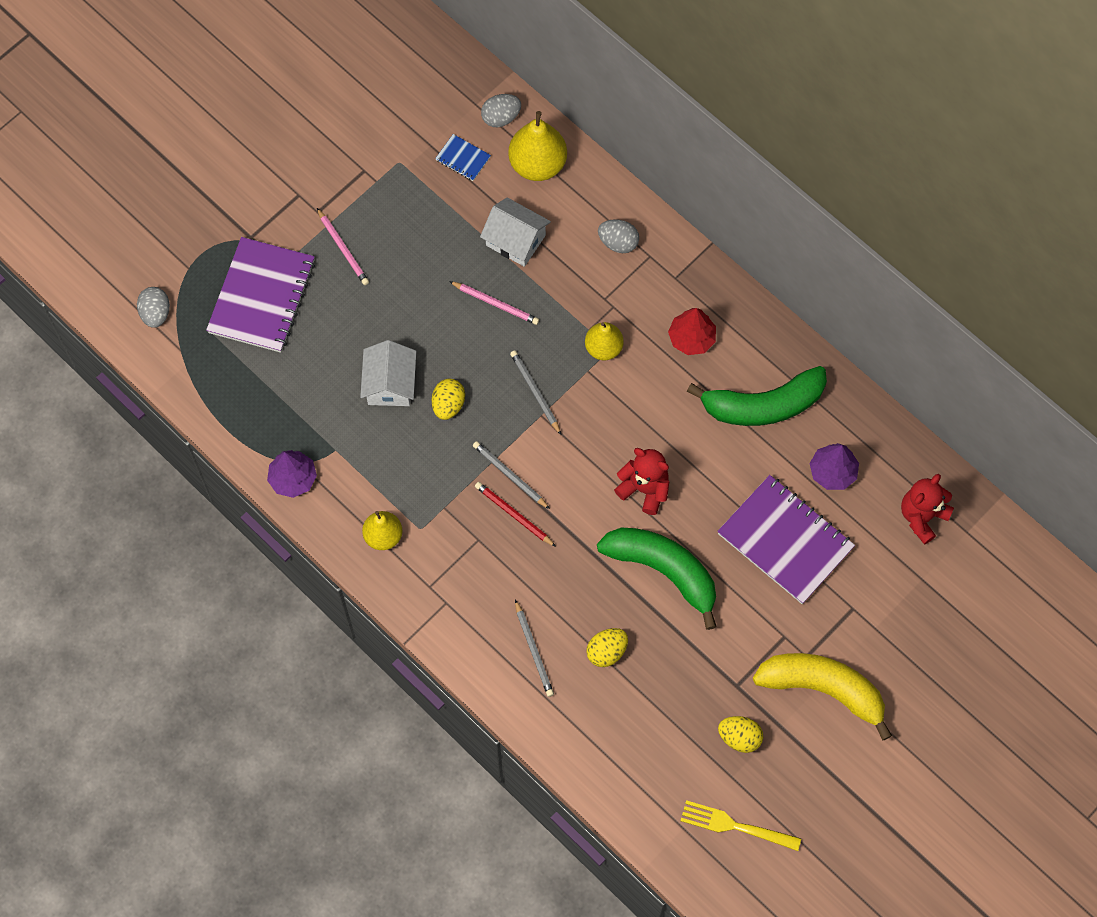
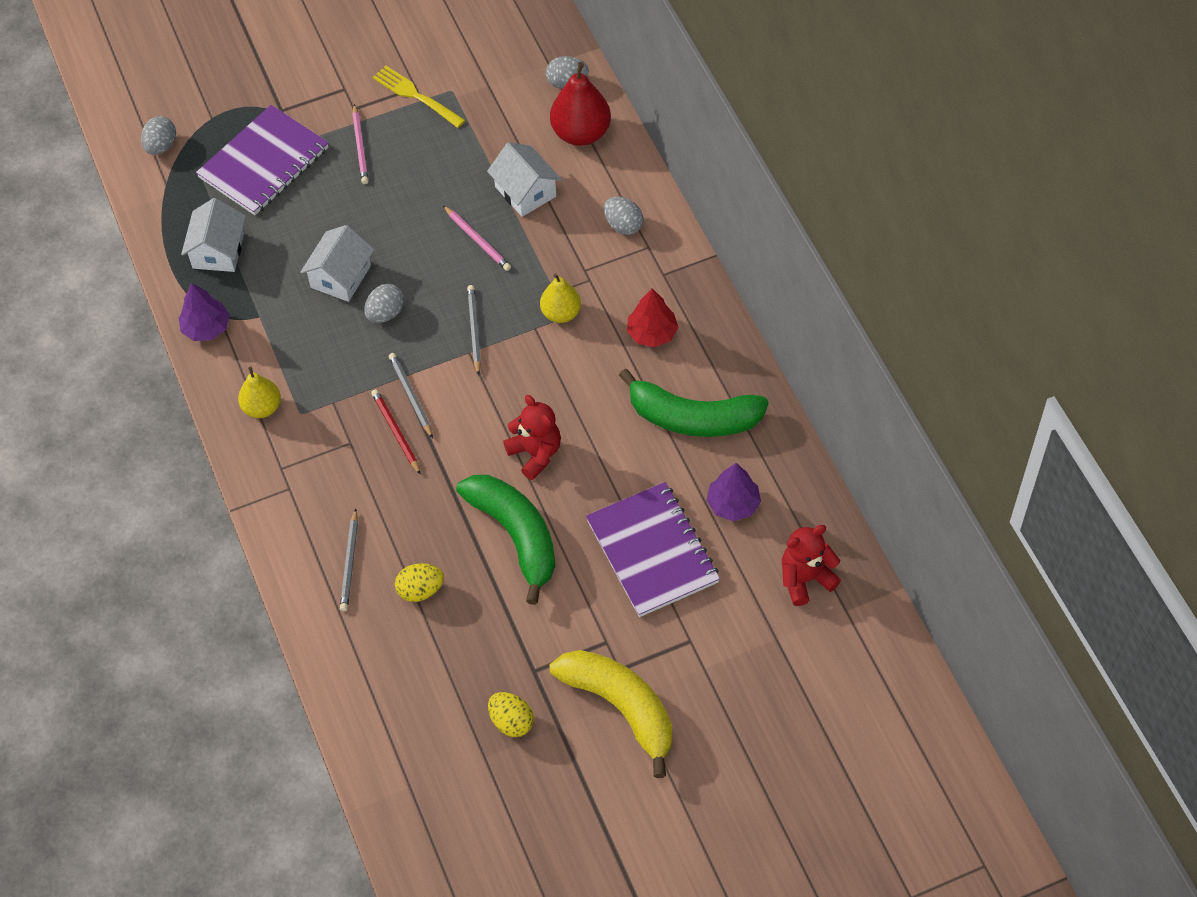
camera: 25 degrees right, 10 degrees down
(265, 399) = (218, 251): none -> white house
(448, 405) = (385, 313): yellow egg -> grey egg
(463, 158) = (512, 106): blue notebook -> none
(538, 164) = (581, 133): yellow pear -> red pear
(735, 826) = (463, 806): yellow fork -> yellow fork (416, 96)

